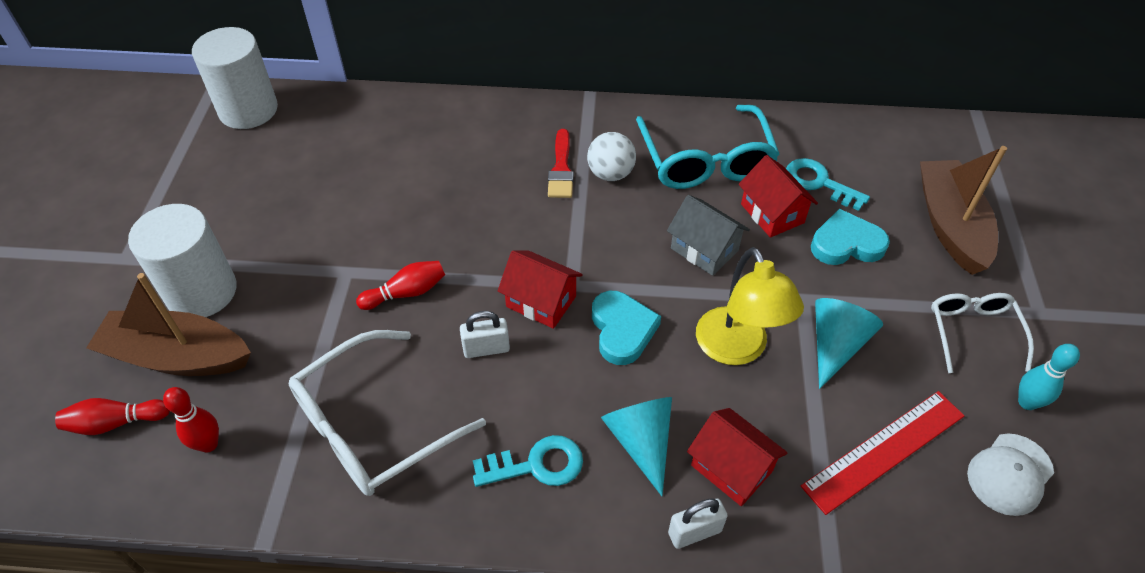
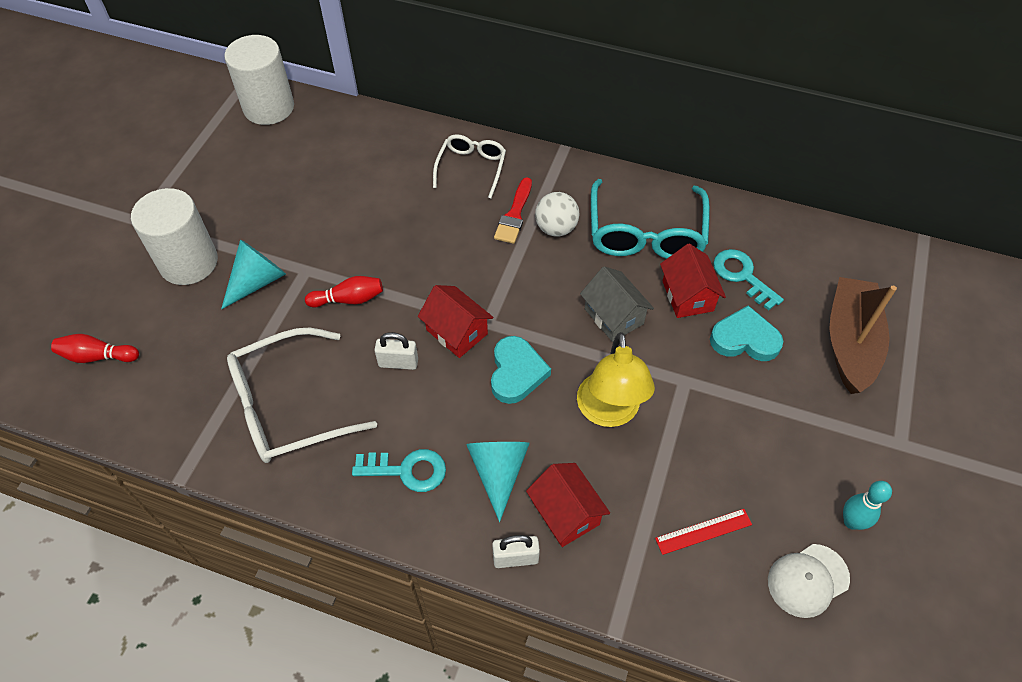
camera: 15 degrees right, 5 degrees up
(178, 356) = (156, 313): brown boat -> none
(208, 444) = (160, 390): red bowling pin -> none
(835, 345) = (697, 429): turquoise cone -> turquoise cone (257, 281)
(883, 450) = (703, 531): red ruler -> red ruler, size x0.57
(973, 332) = (829, 447): white glasses -> white glasses (471, 168)

